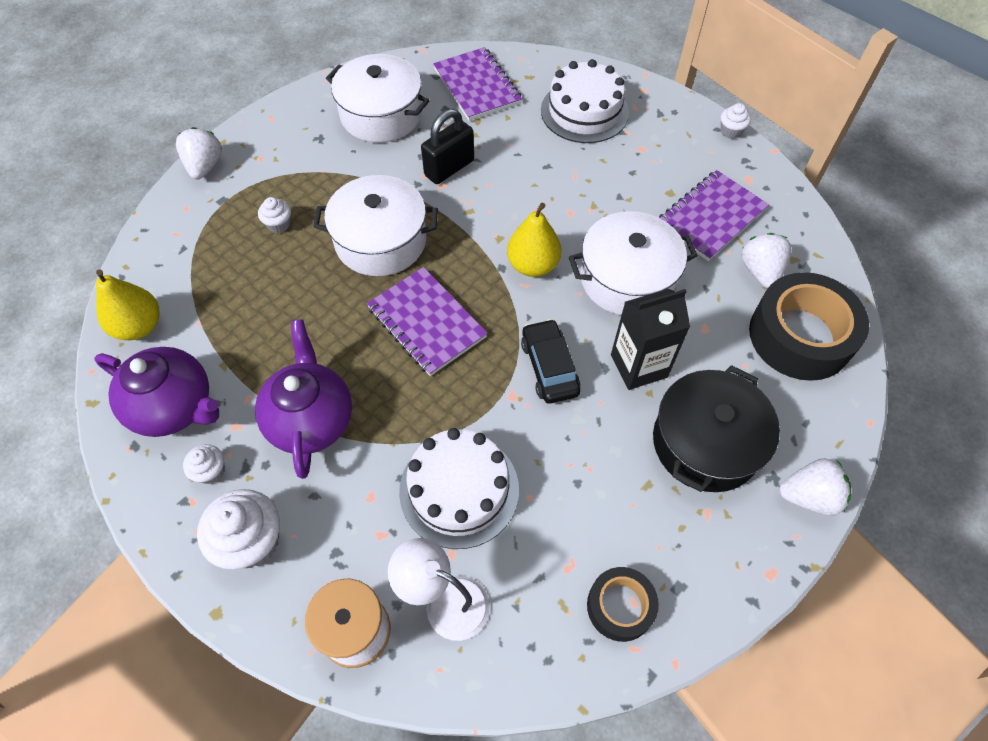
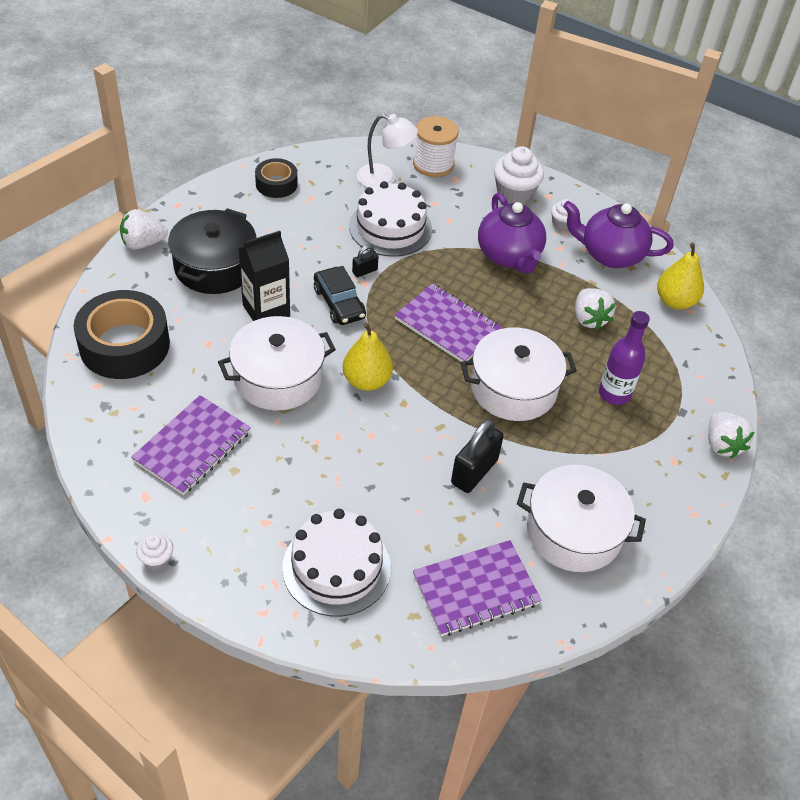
camera: 165 degrees right, 10 degrees down
(279, 224) = (614, 394): white cupcake -> purple bottle
(477, 86) = (476, 590): purple notebook -> purple notebook turned 75 degrees counterclockwise
(509, 414) = (364, 271): none -> black padlock
(760, 271) = (150, 397): white strawberry -> white strawberry (589, 319)

